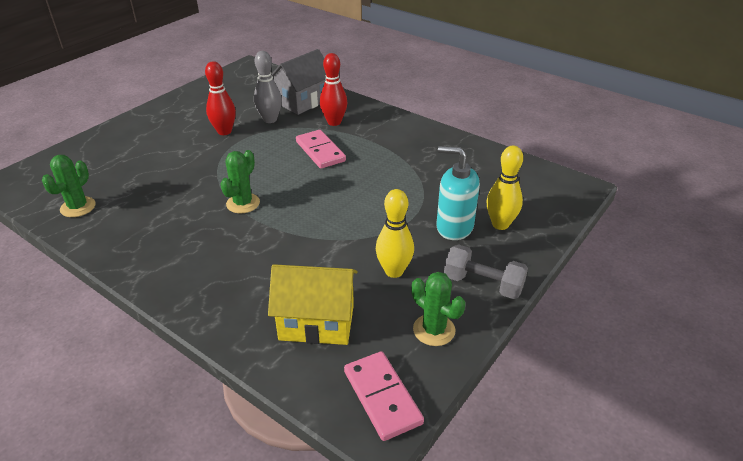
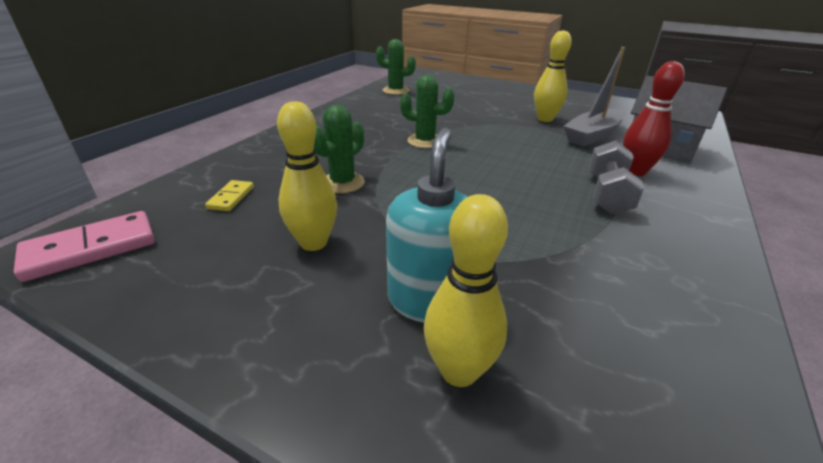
camera: 80 degrees right, 5 degrees down
(224, 131) = (545, 119): red bowling pin -> yellow bowling pin
(270, 119) = (593, 135): grey bowling pin -> grey boat
(316, 323) = (231, 197): yellow house -> yellow domino
(320, 151) = (555, 169): pink domino -> none
(434, 330) = (183, 286): green cactus -> green cactus (342, 183)
(483, 284) = (273, 342): grey dumbbell -> grey dumbbell (607, 194)

